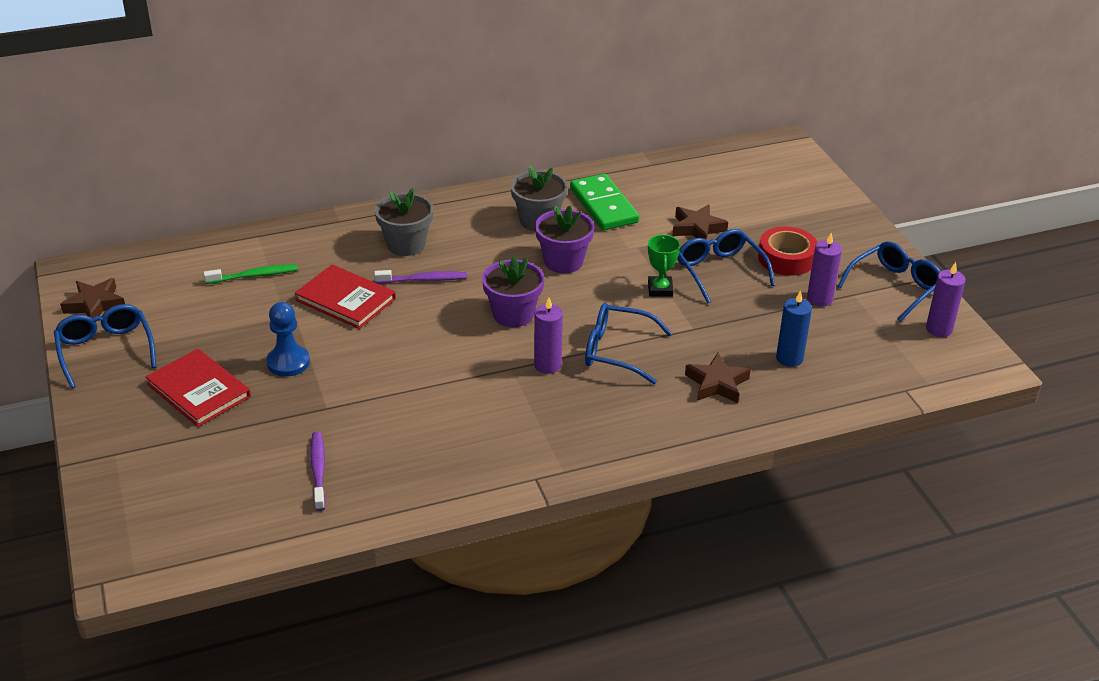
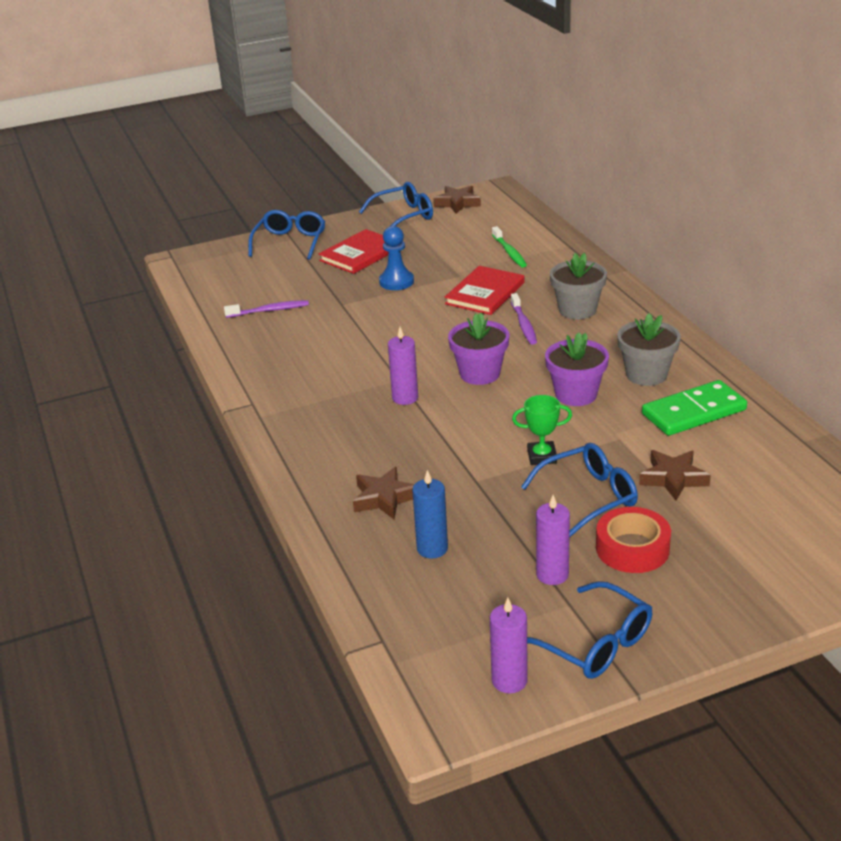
camera: 90 degrees right, 5 degrees down
(616, 351) = (431, 434): blue glasses -> blue glasses (290, 242)

